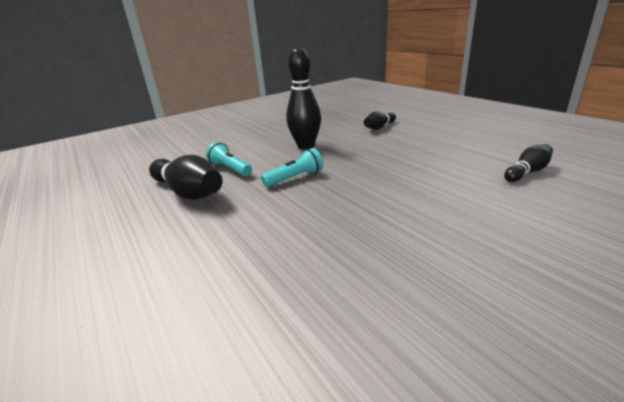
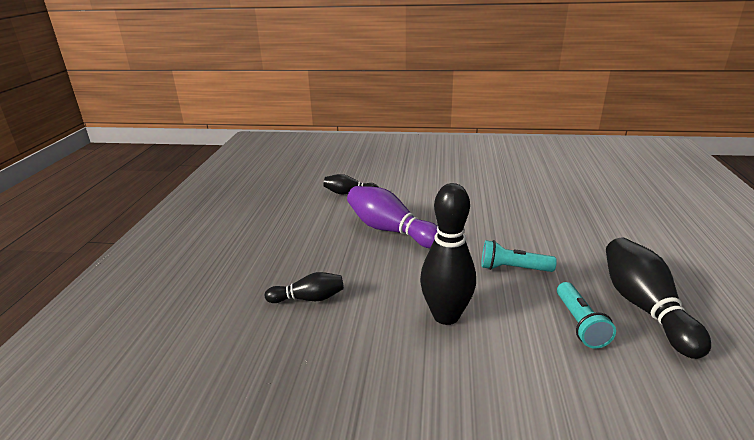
camera: 140 degrees left, 0 degrees up
(418, 163) = (390, 230): none -> purple bowling pin

